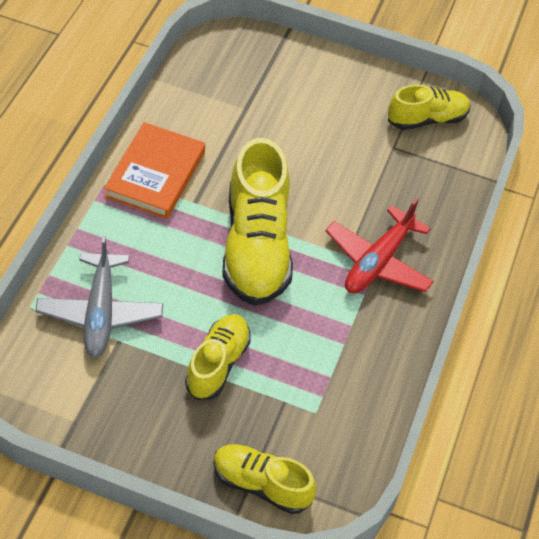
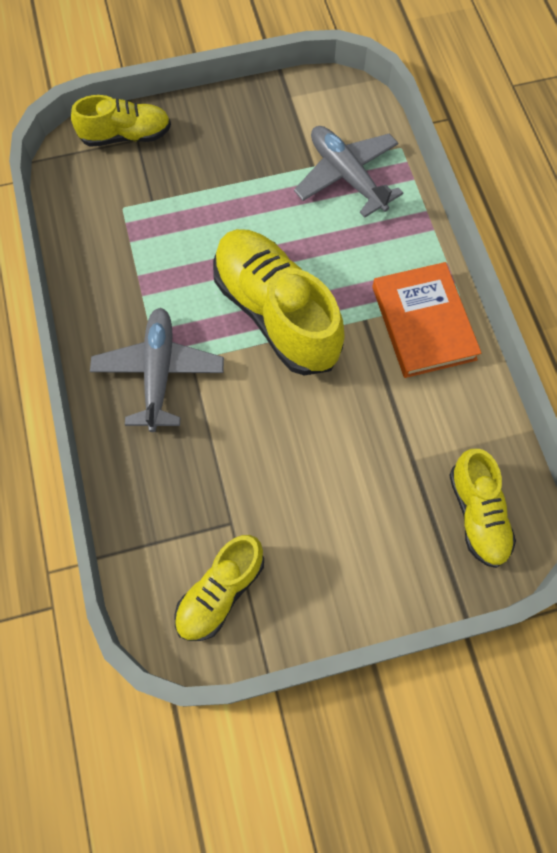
camera: 150 degrees right, 15 degrees up
(218, 364) = (225, 196): yellow shoe -> yellow shoe (477, 514)
(378, 262) = (158, 372): red plane -> grey plane

